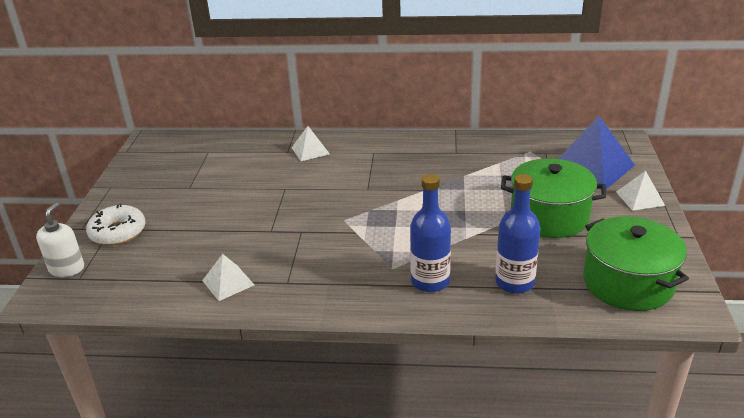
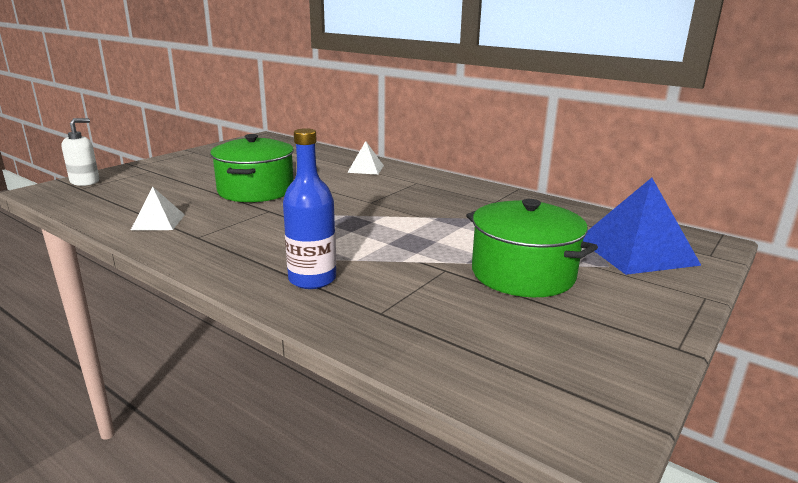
camera: 30 degrees right, 10 degrees down
(118, 232) = (150, 174): white donut -> none
(514, 282) = (394, 312): blue bottle -> none
(628, 283) = (535, 366): green pot -> green pot (256, 190)
(640, 198) = (667, 295): white pyramid -> none

